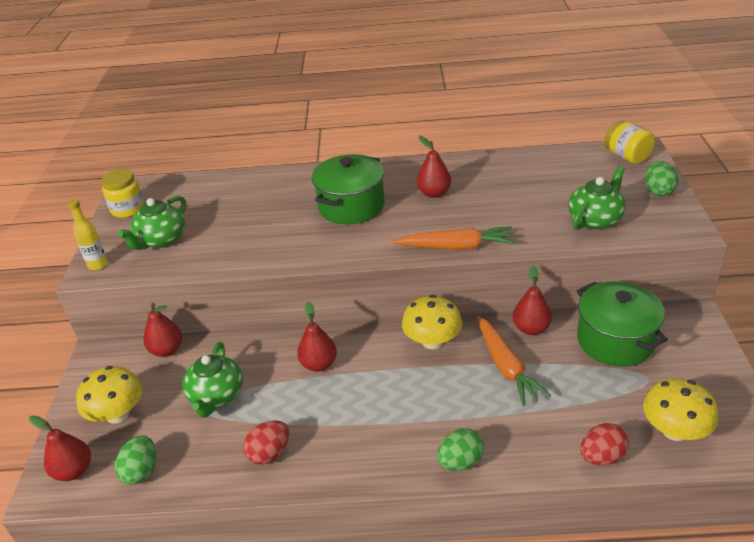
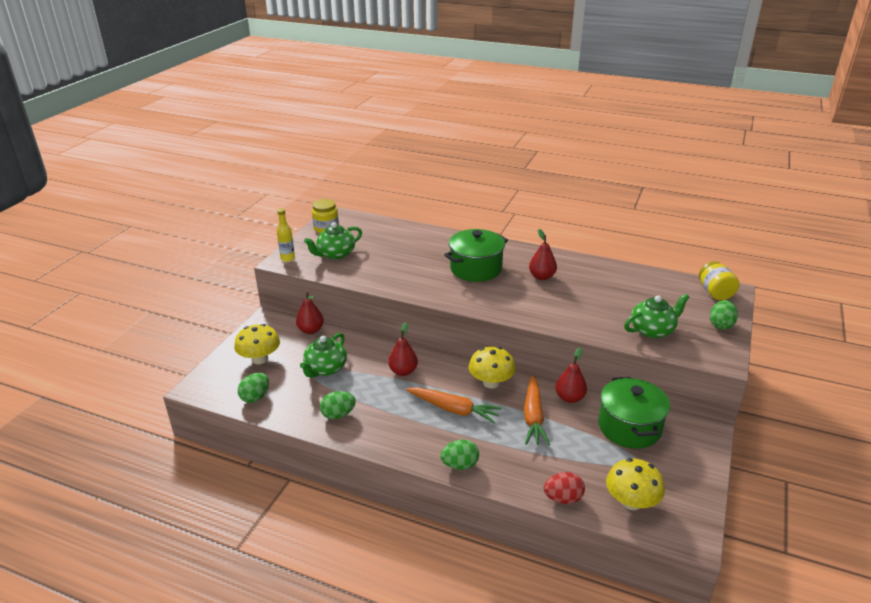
camera: 20 degrees right, 5 degrees down
(74, 471) = (217, 383): red pear -> none
(269, 453) = (338, 415): red egg -> green egg
(456, 247) = (532, 318): orange carrot -> orange carrot (453, 409)

